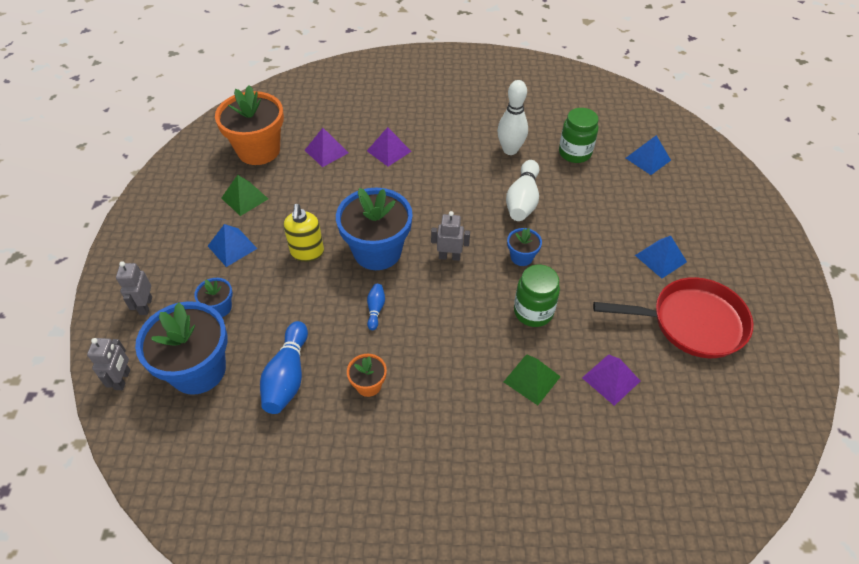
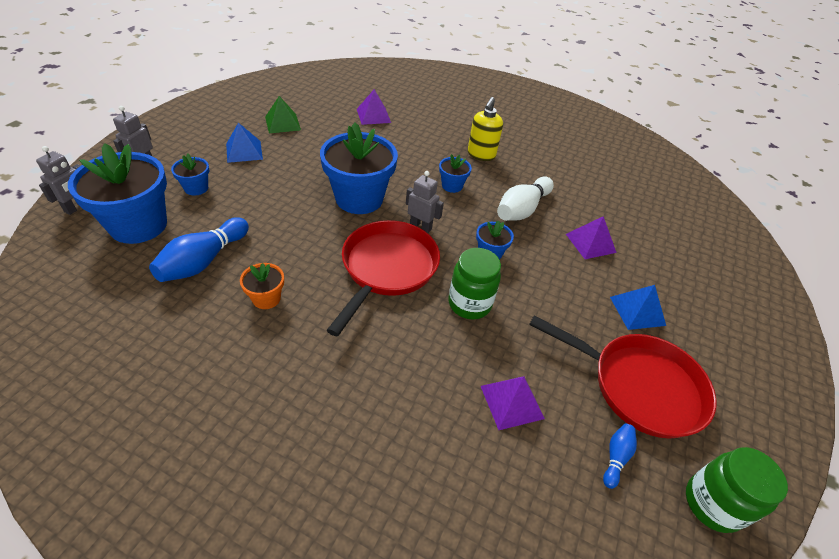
camera: 20 degrees right, 5 degrees down
(259, 150) = (320, 97): orange flower pot -> none
(307, 252) = (299, 177): yellow soap dispenser -> yellow soap dispenser (481, 155)
(375, 309) = (322, 241): blue bowling pin -> blue bowling pin (616, 457)
(389, 151) = (426, 132): purple pyramid -> purple pyramid (590, 243)
(448, 311) = (387, 269): none -> red pan
(449, 201) = (452, 186): none -> blue flower pot
(510, 150) = (536, 168): white bowling pin -> none
(532, 379) = (426, 363): green pyramid -> none
(575, 153) = (598, 191): green jar -> green jar (712, 504)
(648, 159) = (672, 222): blue pyramid -> none

